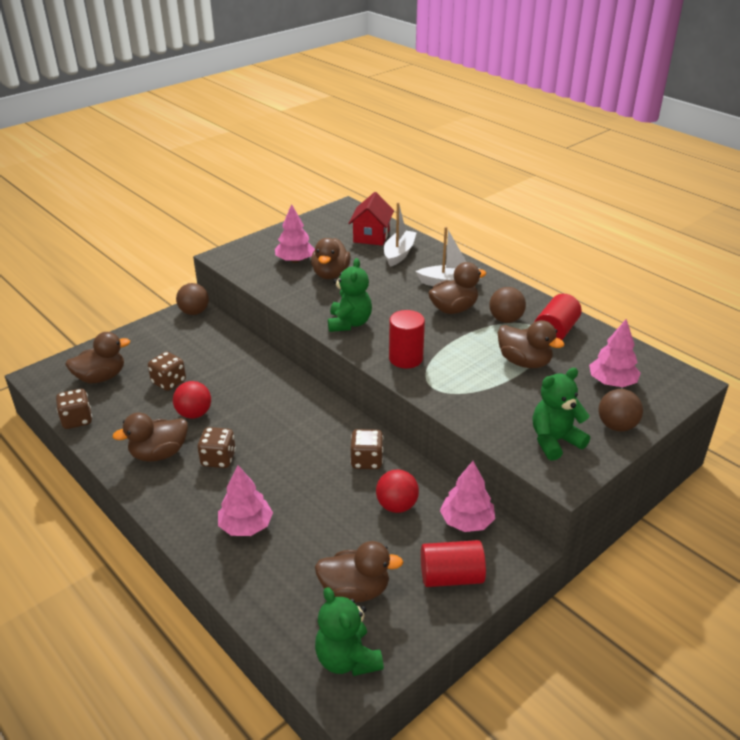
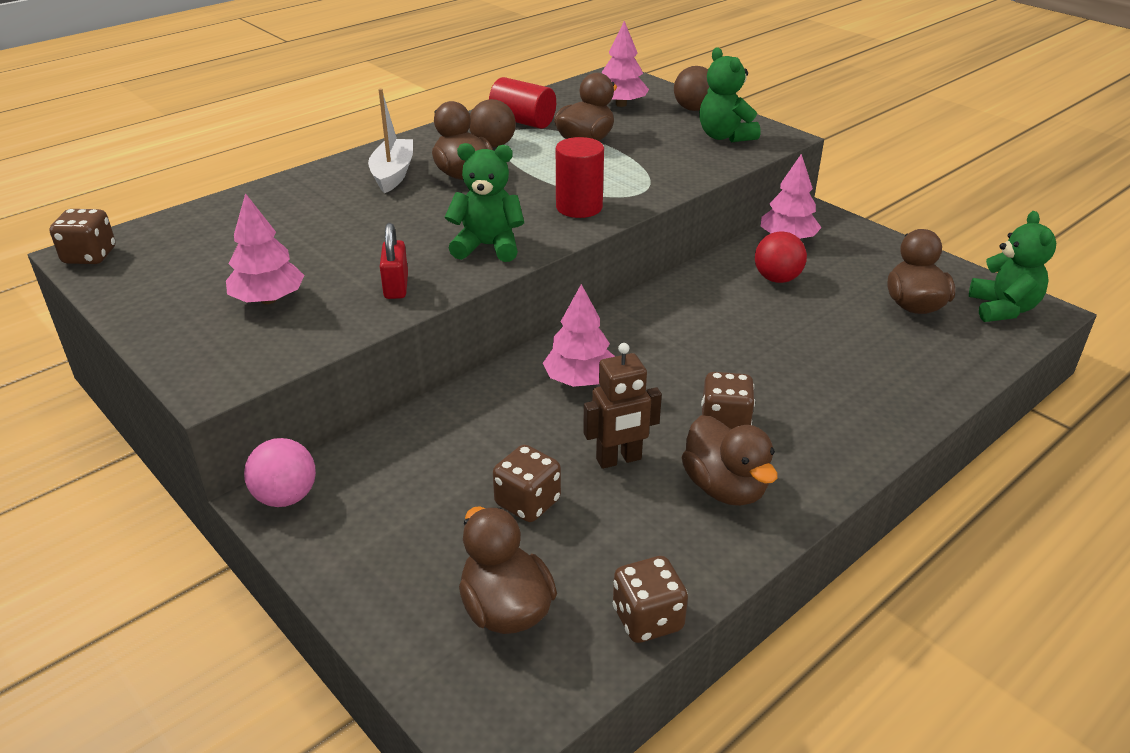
camera: 90 degrees left, 0 degrees up
(194, 312) = (286, 497): brown ball -> pink ball
(194, 414) = (619, 459): red ball -> brown robot
(246, 526) = (848, 386): pink tree -> pink tree (580, 380)
(304, 295) = (396, 287): none -> red padlock
(330, 274) = (333, 264): brown duck -> none
(347, 659) = (1002, 309): green teddy bear -> green teddy bear turned 60 degrees counterclockwise
(366, 461) = (703, 298): brown dice -> brown dice (90, 256)
(371, 236) = (214, 229): red house -> none
(399, 254) = (288, 207): white boat -> none
(451, 577) = (868, 250): red cylinder -> none

